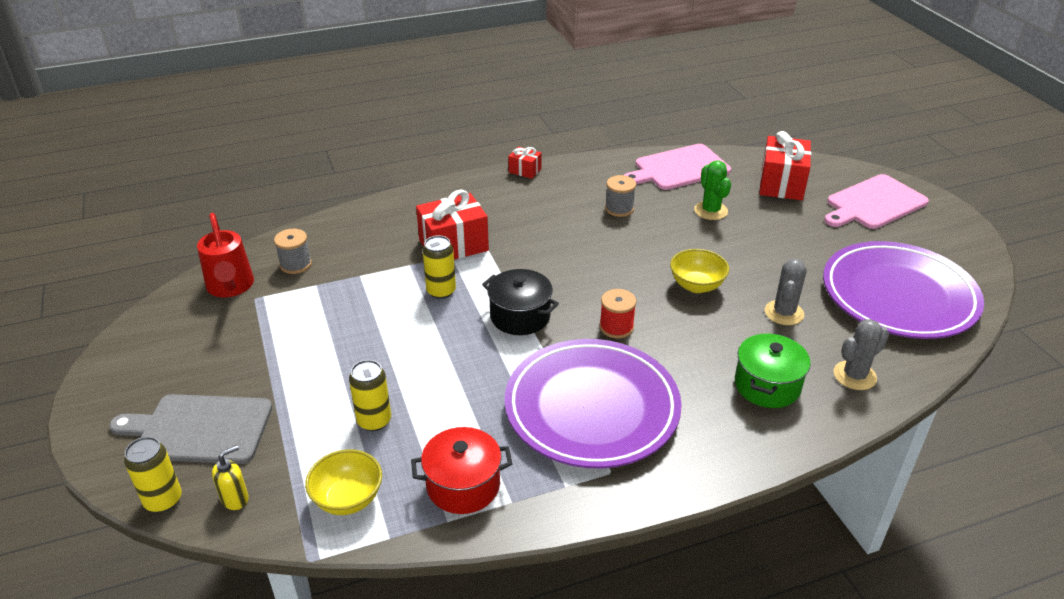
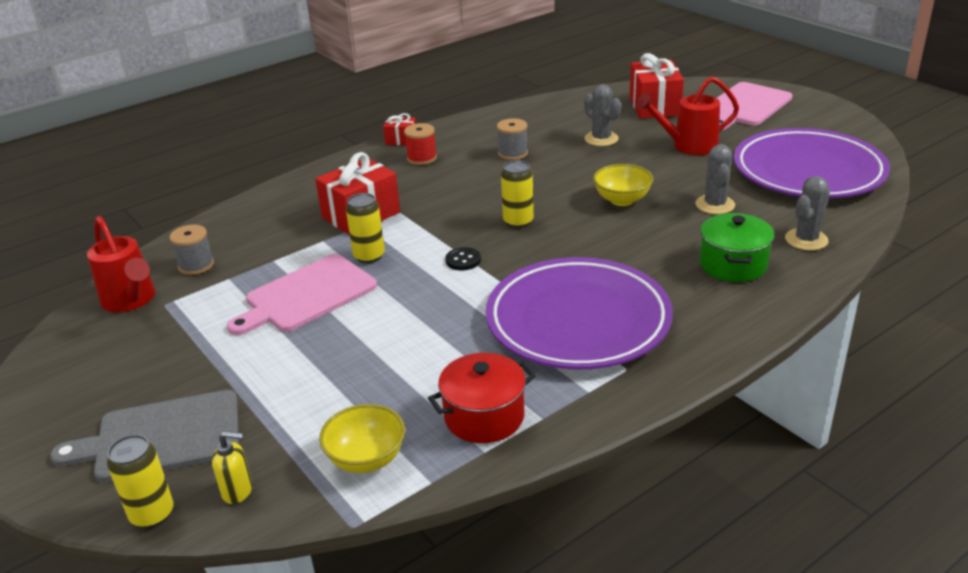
camera: 15 degrees left, 5 degrees down
(235, 498) = (238, 491): yellow soap dispenser -> yellow soap dispenser turned 60 degrees clockwise
(374, 421) = (358, 383): yellow can -> yellow can (518, 221)
(520, 316) = (463, 260): black pot -> black button
(616, 327) = (564, 249): red spool -> red spool (422, 158)
(678, 168) = (552, 111): pink cutting board -> pink cutting board (307, 295)
(710, 211) = (601, 139): green cactus -> grey cactus
(792, 238) = (688, 146): none -> red watering can

